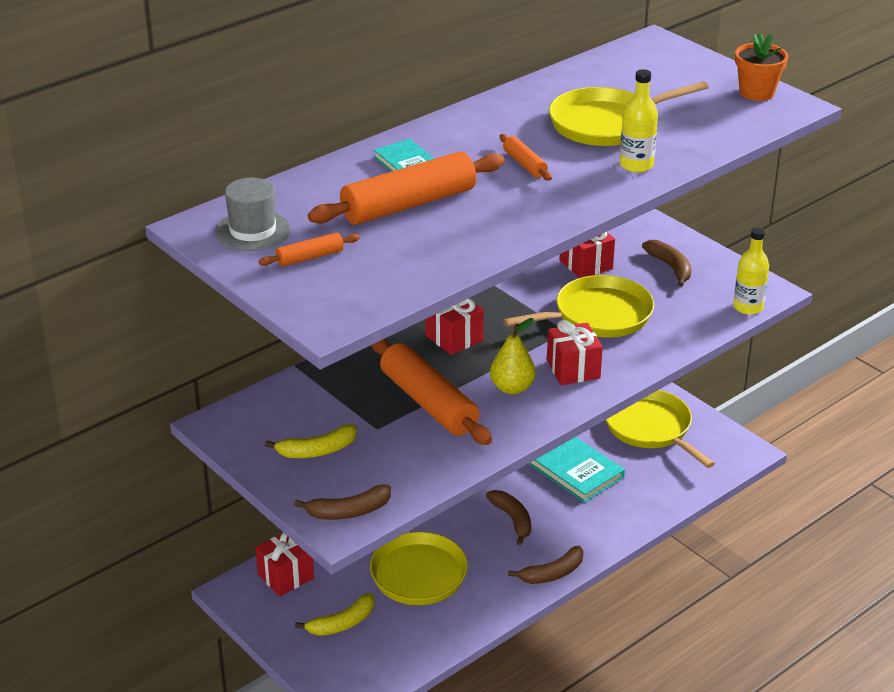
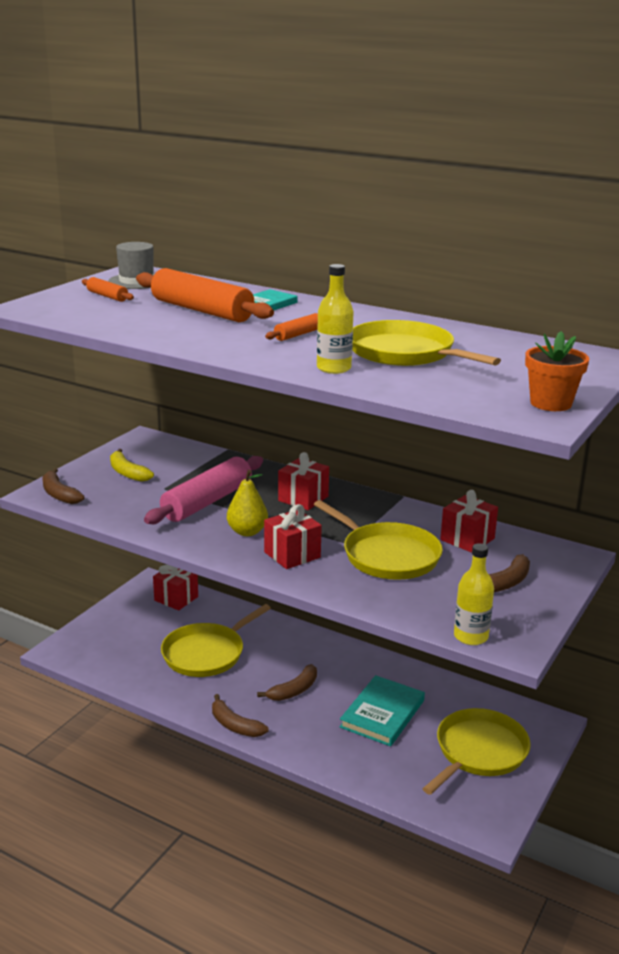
camera: 70 degrees right, 10 degrees down
(342, 623) = (135, 632): yellow banana -> none
(428, 403) = (207, 502): orange rolling pin -> pink rolling pin

